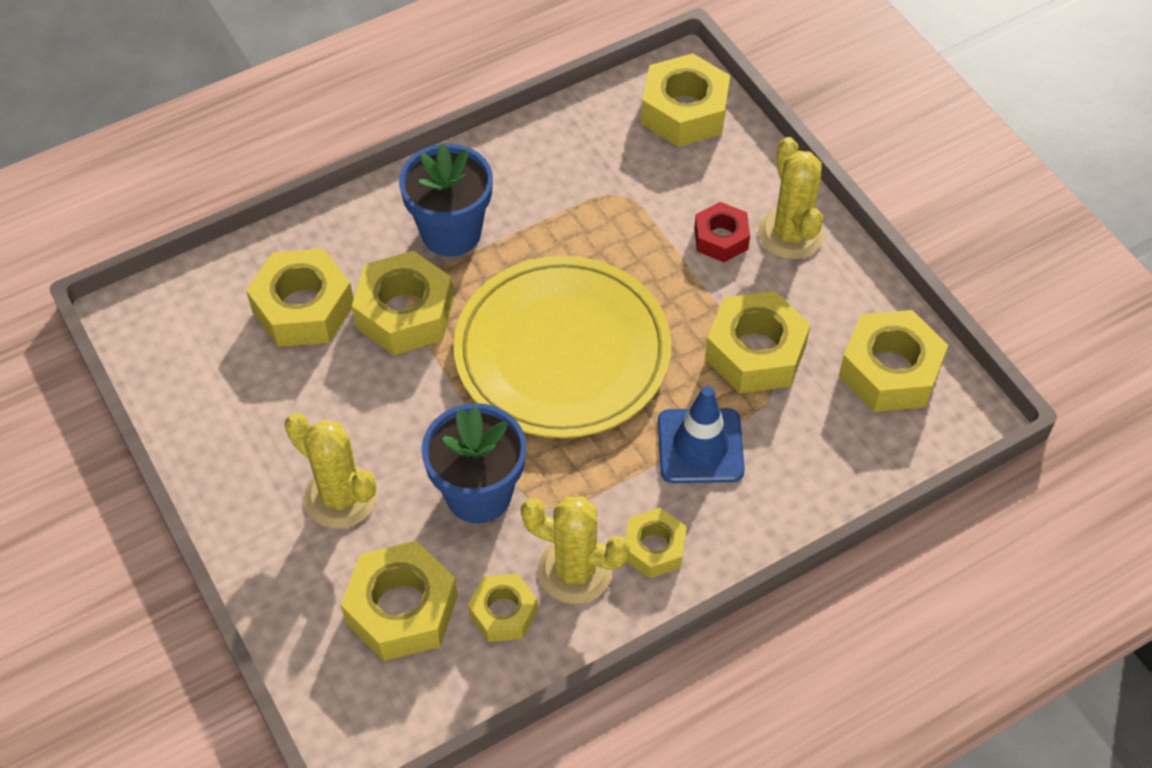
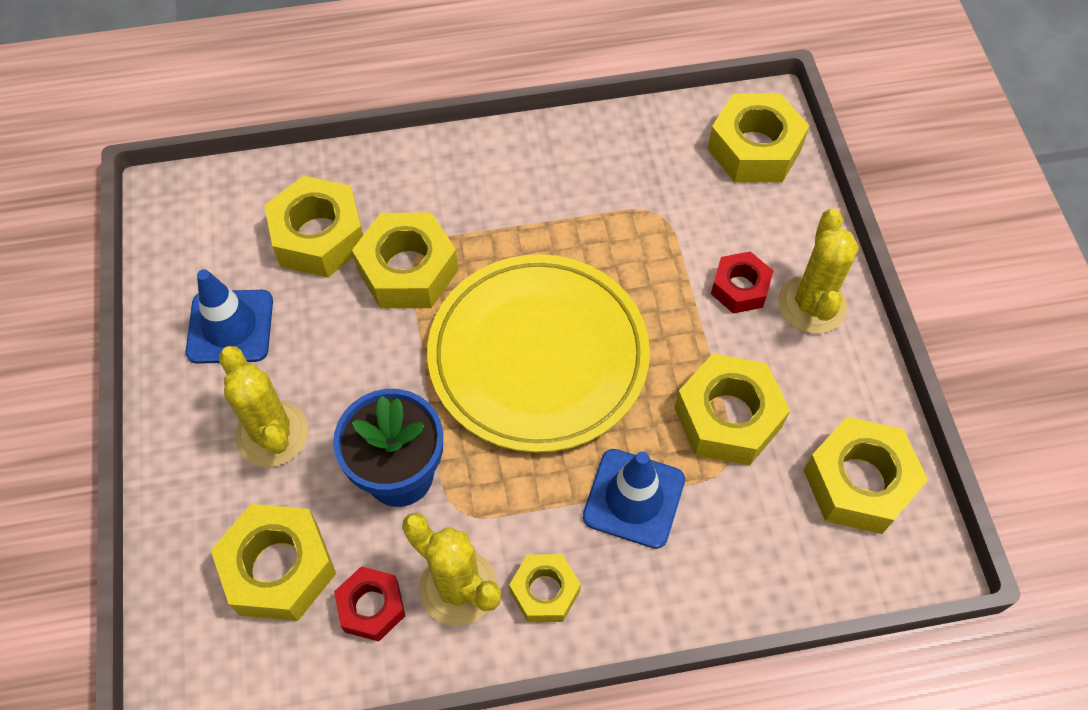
camera: 20 degrees right, 5 degrees up
(254, 415) = (230, 327): none -> blue traffic cone
(451, 232) = (483, 204): blue flower pot -> none
(503, 612) = (371, 607): yellow nut -> red nut

